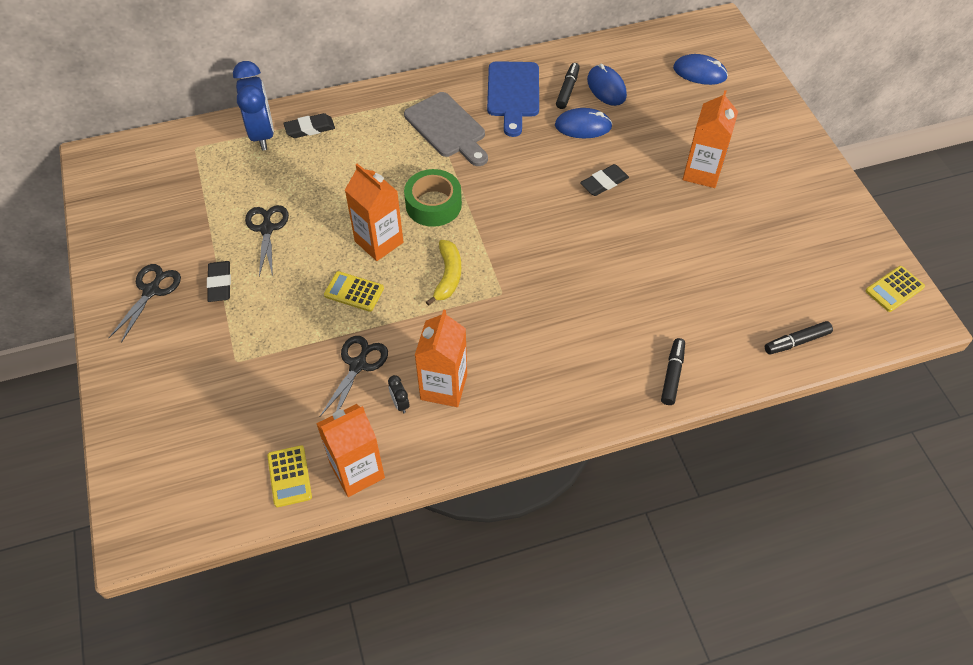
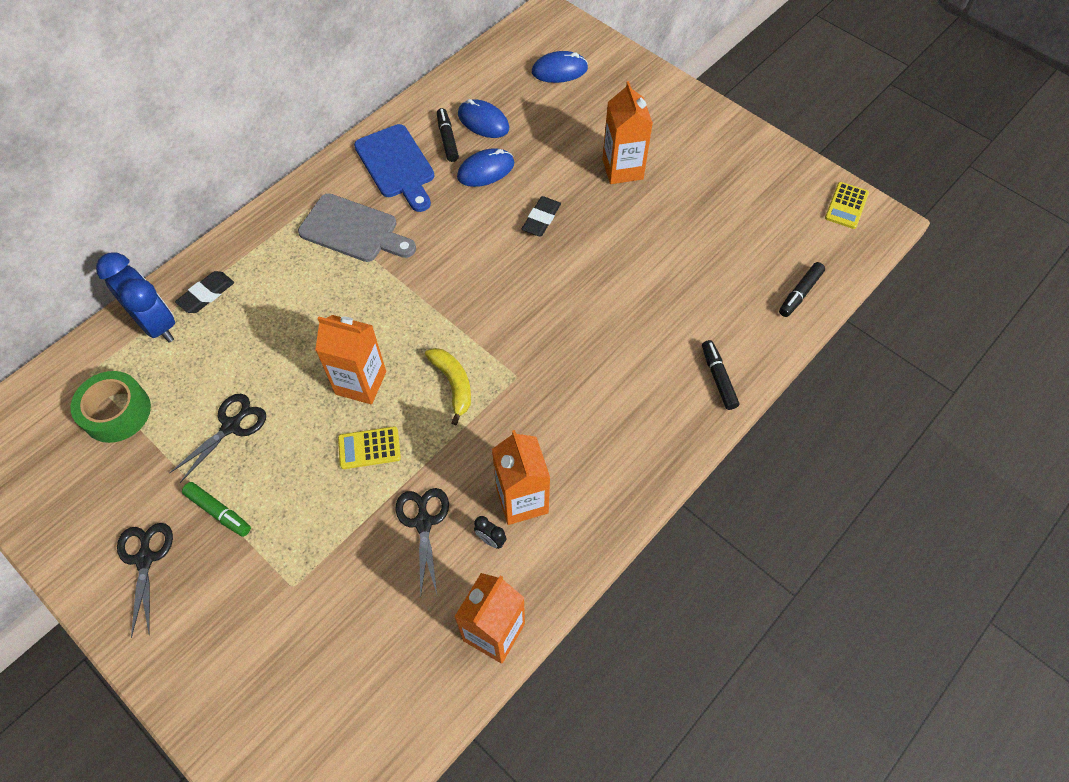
camera: 30 degrees left, 5 degrees up
(220, 284) = (218, 512): black eraser -> green marker
(267, 229) = (231, 426): black scissors -> black scissors turned 75 degrees clockwise
(289, 476) = (429, 676): yellow calculator -> none
(433, 204) = (391, 317): green tape -> green tape (116, 412)

